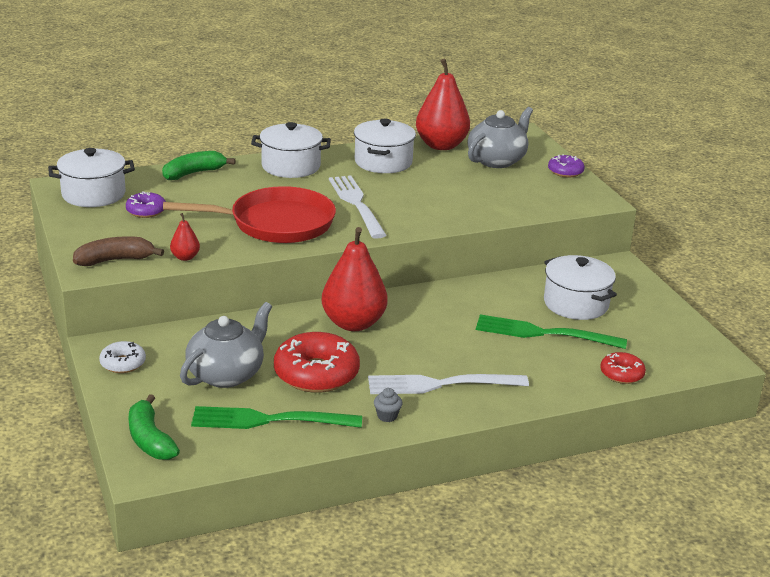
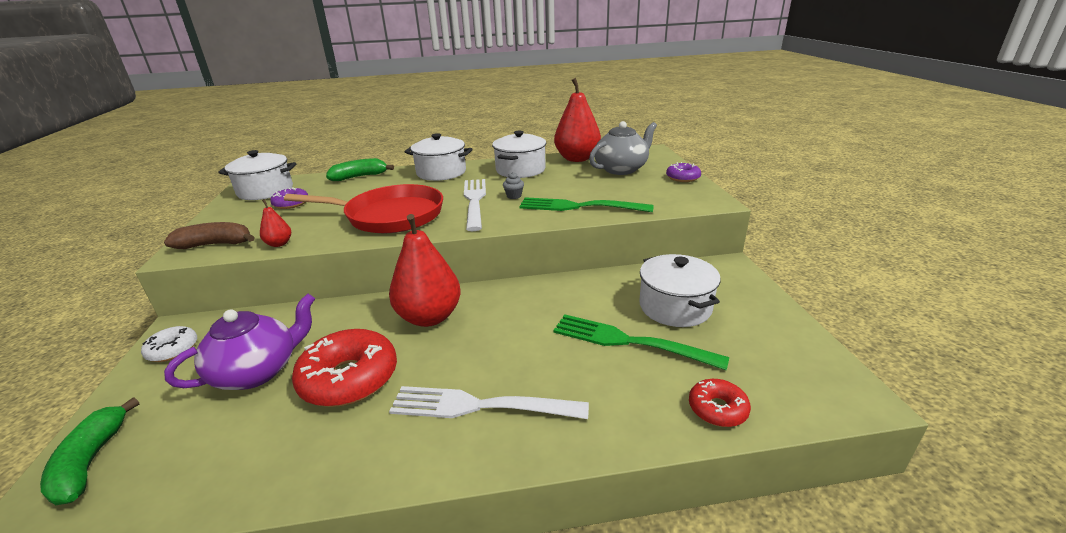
camera: 15 degrees right, 0 degrees up
(226, 374) = (257, 371): grey teapot -> purple teapot
(269, 420) = (247, 444): green fork -> green fork (579, 207)
(387, 416) = (388, 452): grey cupcake -> grey cupcake (514, 196)

